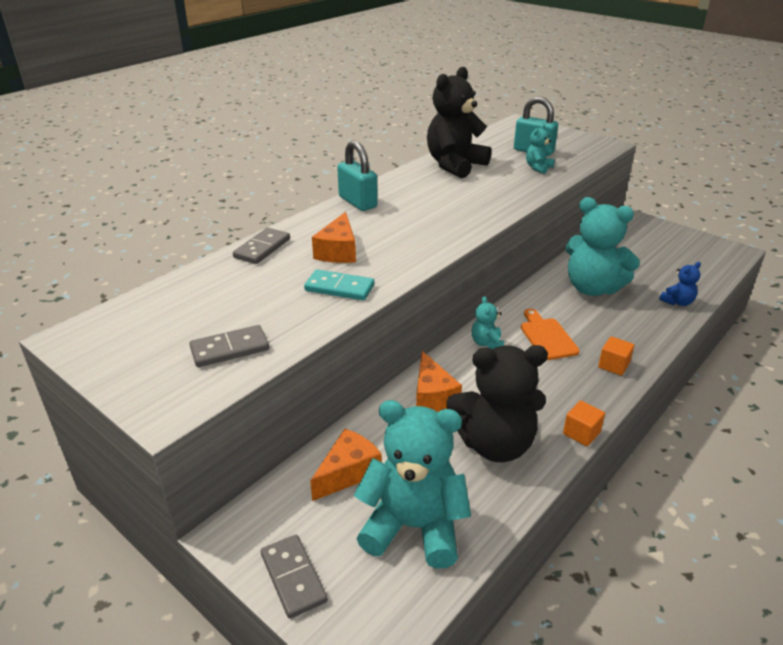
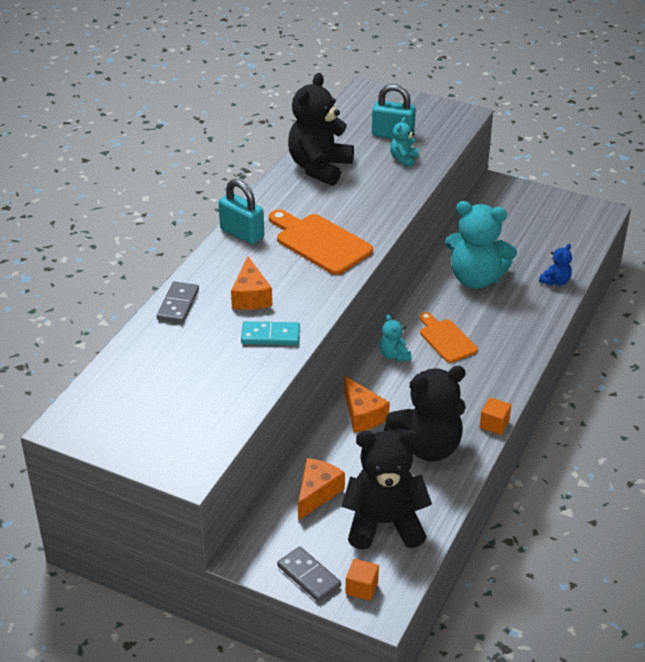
camera: 15 degrees left, 5 degrees up
(230, 349) = (208, 410): grey domino -> none
(413, 527) = (384, 523): turquoise teddy bear -> black teddy bear
(430, 218) = (320, 242): none -> orange cutting board
(613, 365) = (509, 357): orange cube -> orange cube (361, 588)

